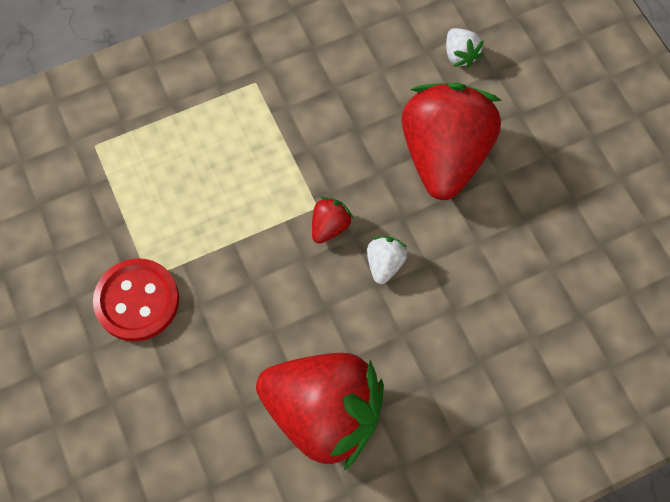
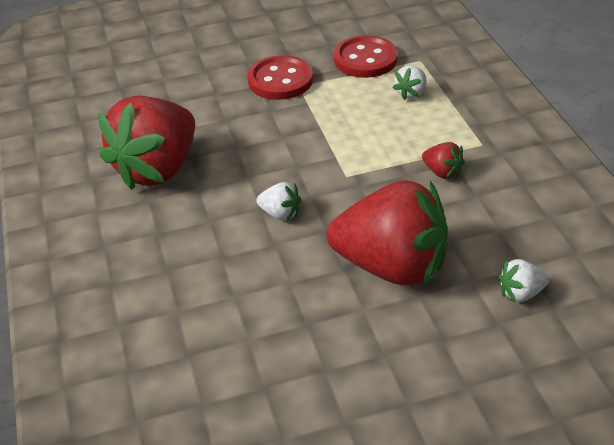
camera: 100 degrees right, 25 degrees down
(91, 206) = (365, 59): none -> red button
(164, 151) = (411, 93): none -> white strawberry
(329, 226) = (325, 182): red strawberry -> red strawberry (442, 172)

